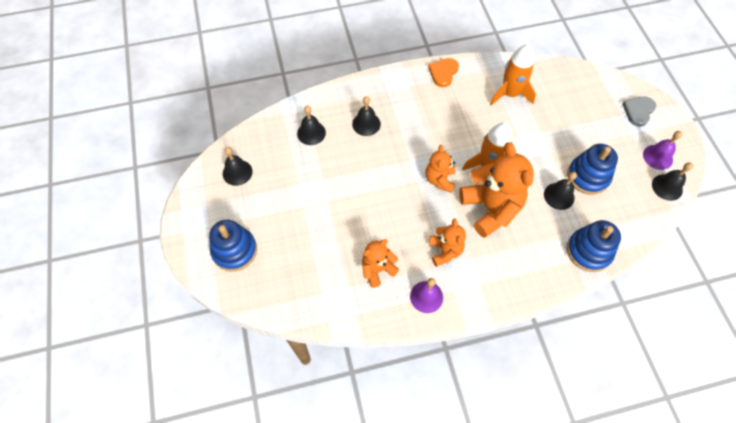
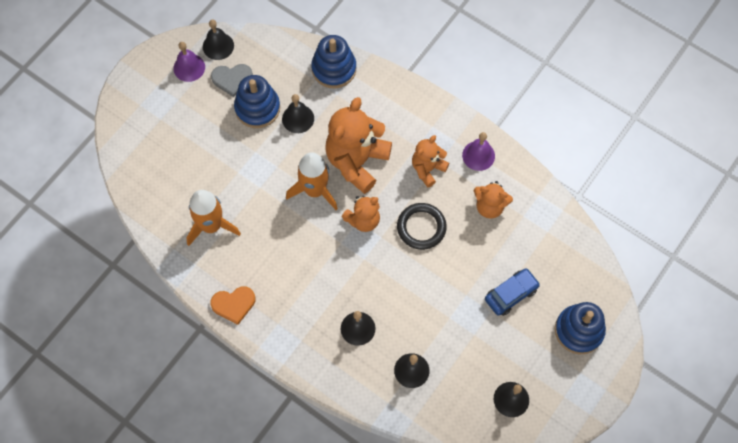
camera: 130 degrees left, 5 degrees up
(301, 229) = (511, 294): none -> blue car
(402, 211) = (421, 227): none -> black ring
(638, 111) = (144, 107): grey heart -> grey heart (232, 79)

